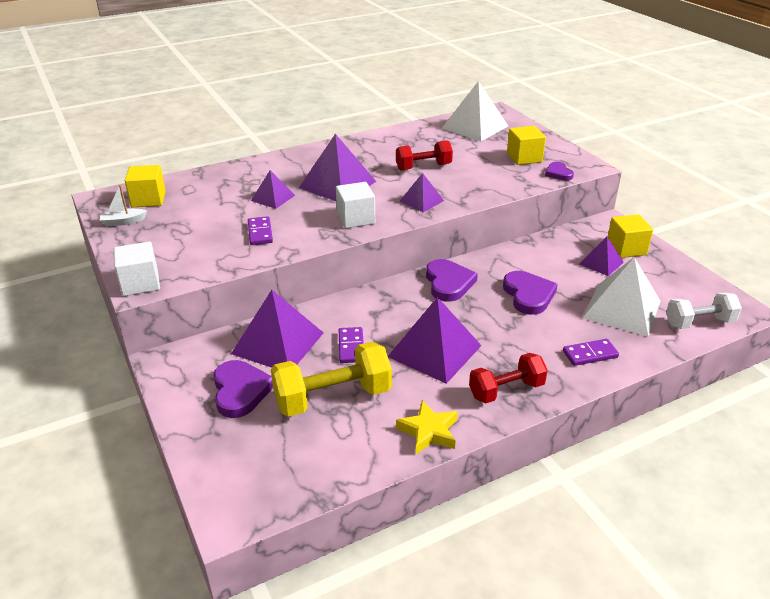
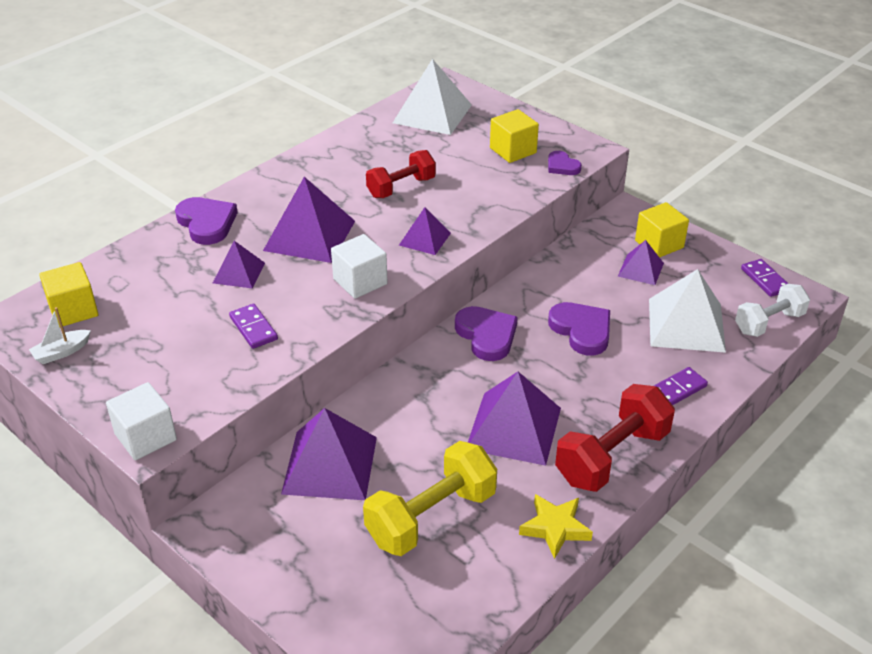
camera: 20 degrees left, 5 degrees up
(240, 391) = (321, 538): purple heart -> purple heart (206, 223)
(351, 347) = (418, 447): purple domino -> purple domino (765, 280)
(506, 390) = (612, 456): red dumbbell -> red dumbbell, size x1.51

